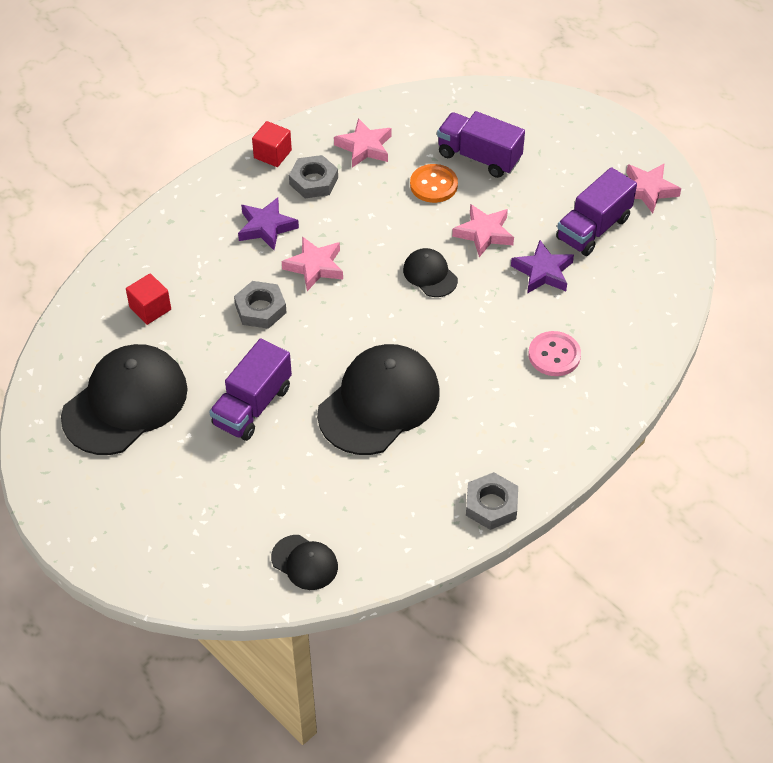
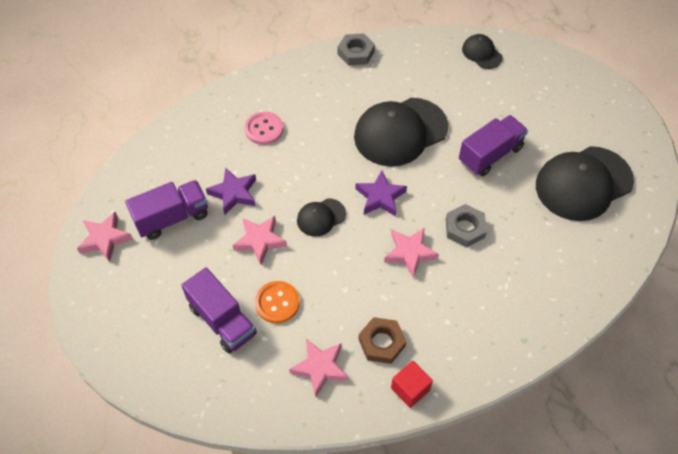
camera: 160 degrees left, 5 degrees up
(150, 308) = (554, 256): red cube -> none
(266, 227) = (439, 305): purple star -> purple star (380, 197)
(313, 181) = (381, 342): grey nut -> brown nut
(430, 275) = (321, 217): black cap -> black cap turned 75 degrees clockwise

